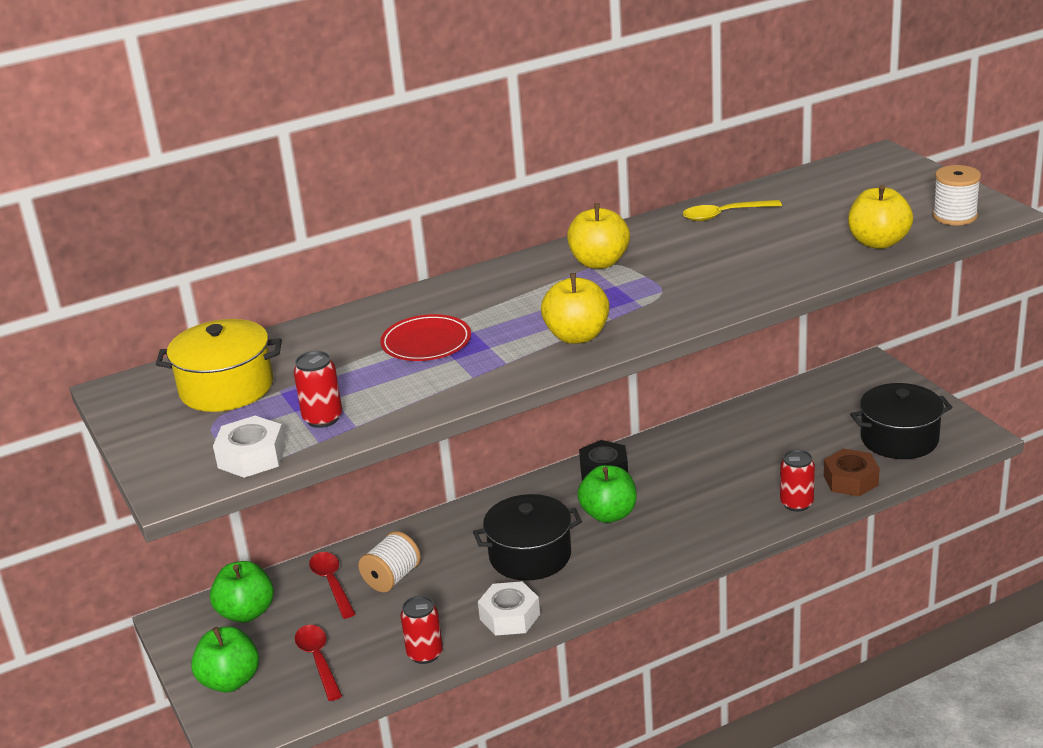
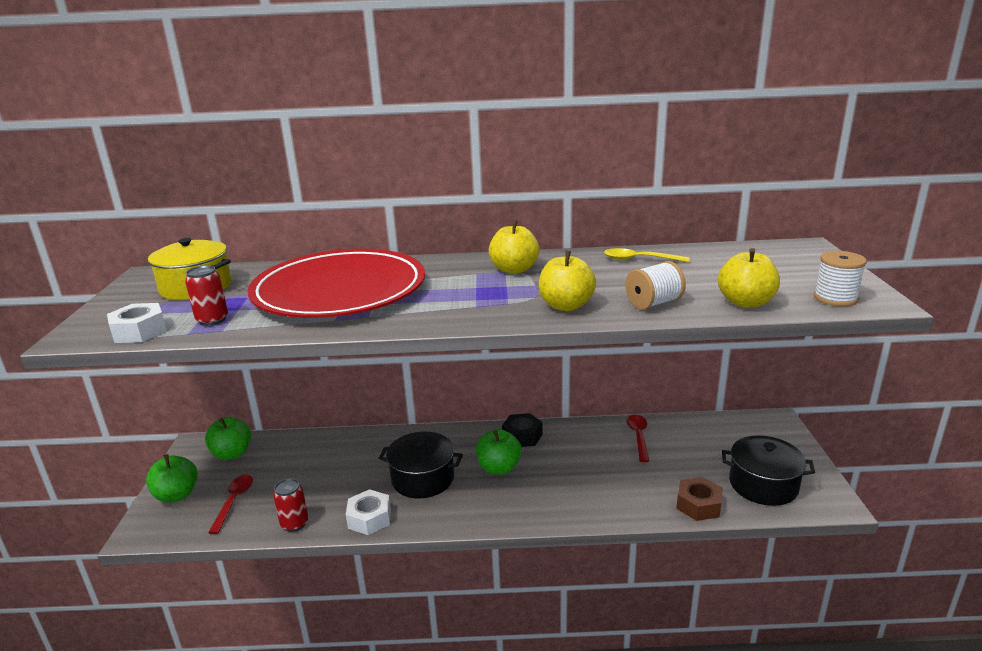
camera: 25 degrees right, 5 degrees down
(332, 583) = (293, 453): red spoon -> red spoon (638, 437)
(392, 578) = (329, 462): white spool -> white spool (653, 303)
(426, 342) = (339, 291): red plate -> red plate, size x2.45
(577, 336) = (437, 311): yellow apple -> yellow apple (566, 306)
(796, 503) = (641, 508): red can -> none

